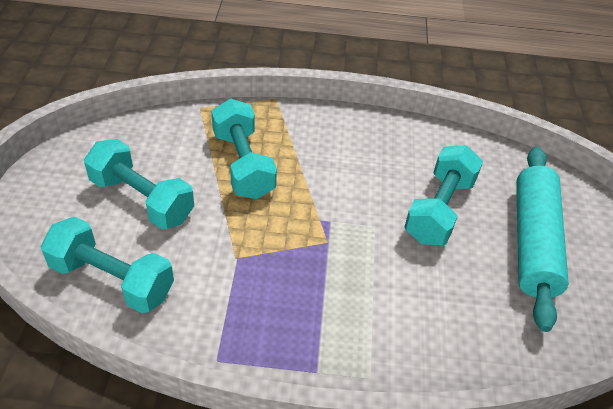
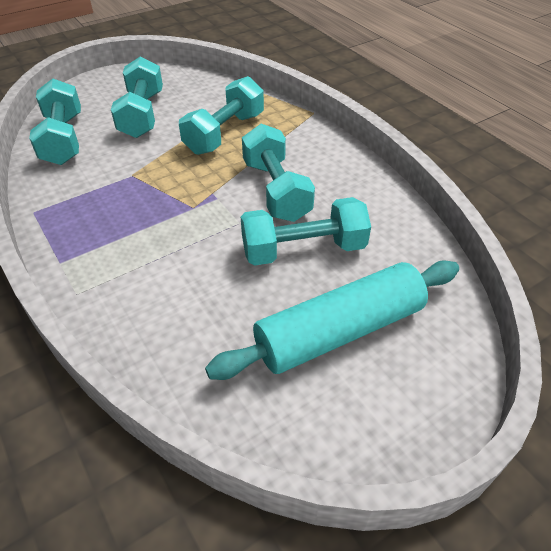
camera: 55 degrees right, 0 degrees up
(356, 182) = (276, 190): none -> turquoise dumbbell

